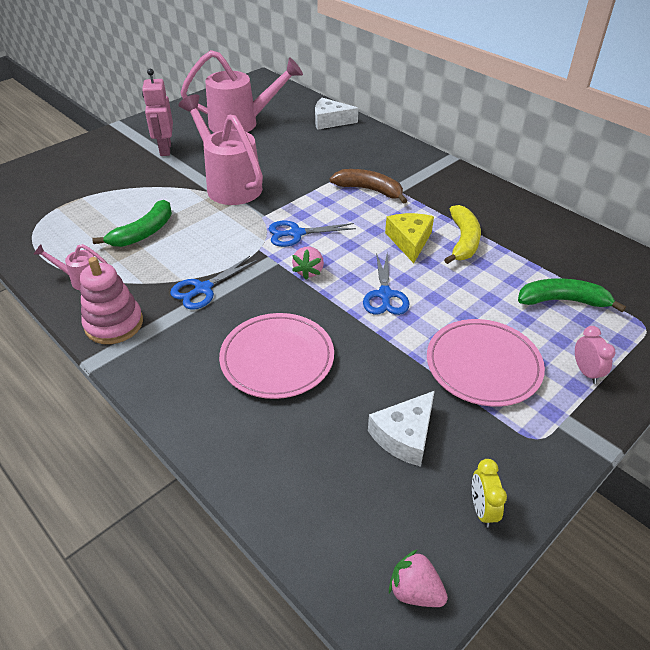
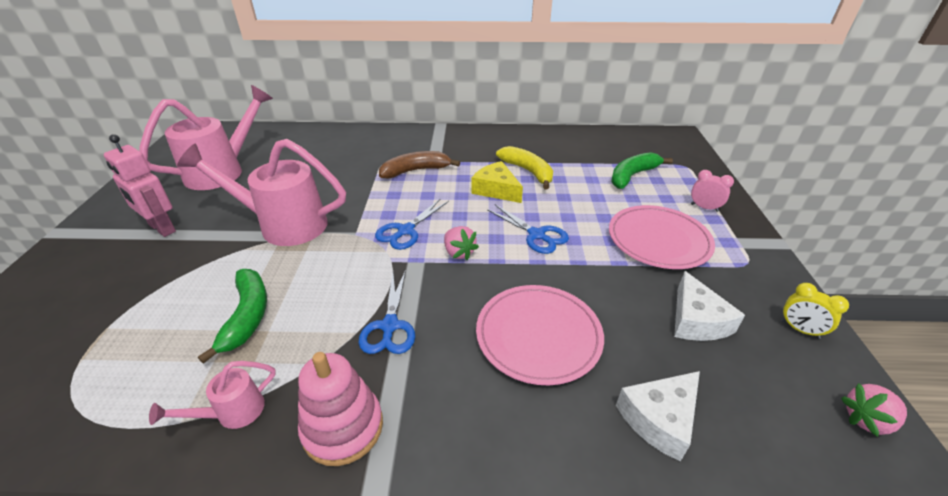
camera: 45 degrees left, 5 degrees down
(330, 121) = (309, 137): white cheese -> white cheese (659, 419)

